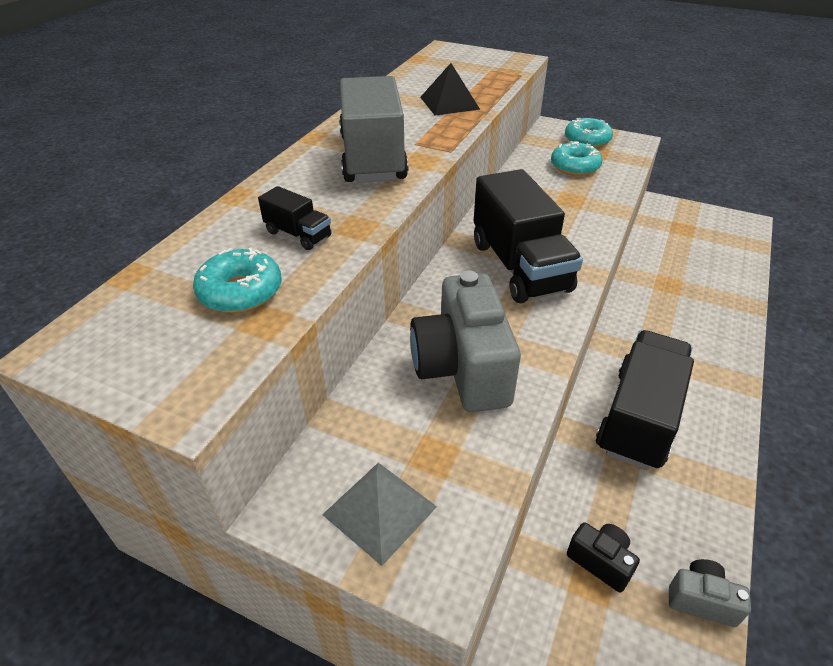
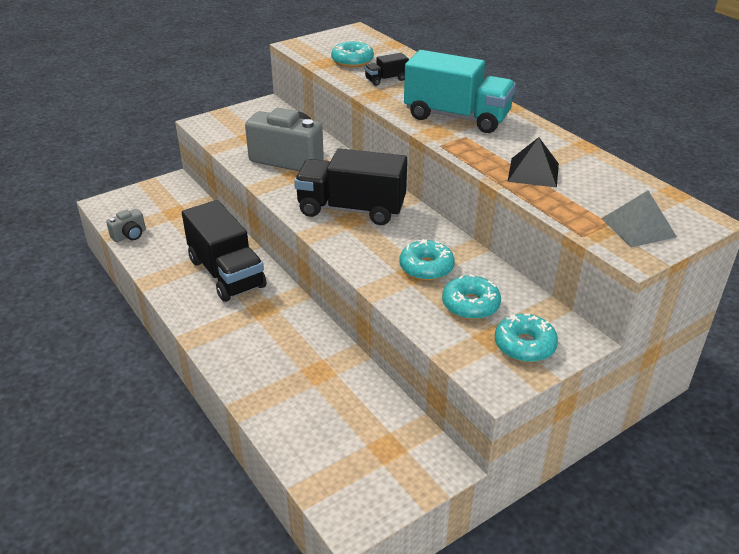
camera: 120 degrees right, 5 degrees down
(373, 158) = (457, 117): grey truck -> turquoise truck
(379, 510) = (242, 119): grey pyramid -> grey pyramid (638, 227)
(556, 196) = (426, 267): none -> turquoise donut
(600, 561) = (178, 218): black camera -> none

